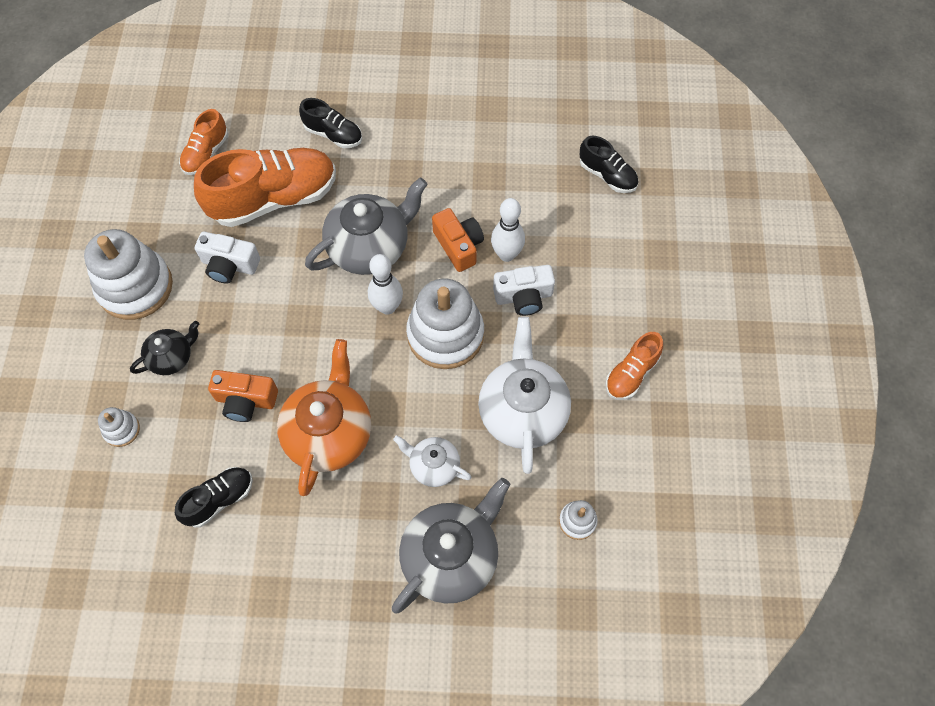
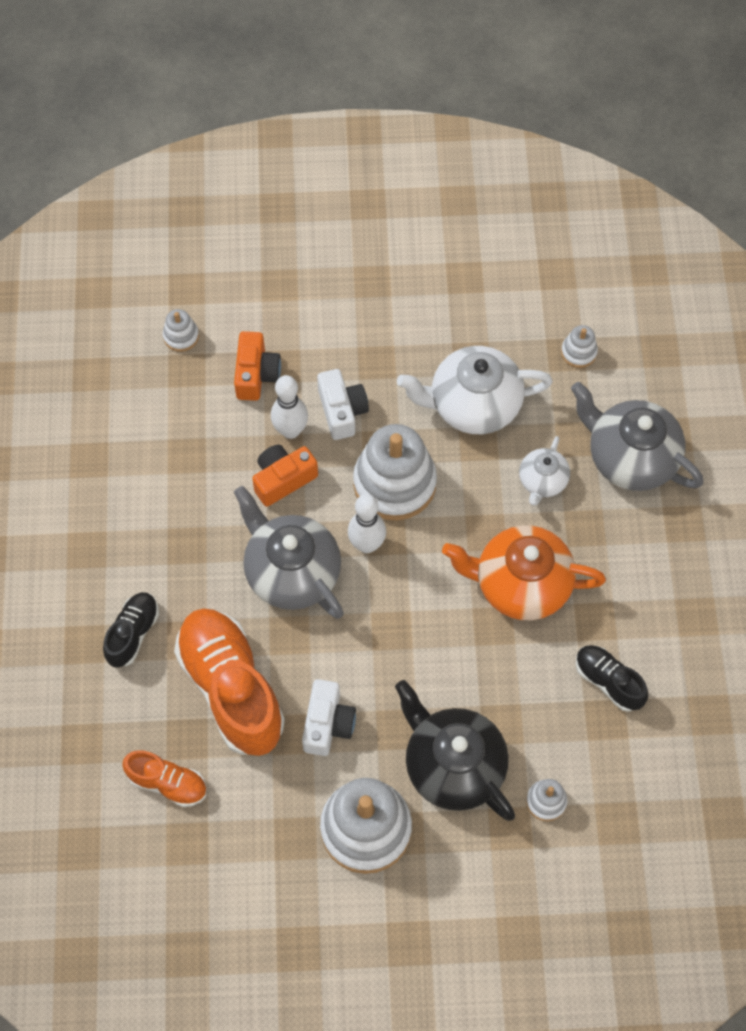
camera: 95 degrees left, 0 degrees up
(172, 357) = (452, 765): black teapot -> black teapot, size x1.85
(246, 401) = (495, 675): orange camera -> orange camera (256, 374)
(607, 175) = (181, 336): black shoe -> white stacking toy
(631, 374) = (420, 310): orange shoe -> none

